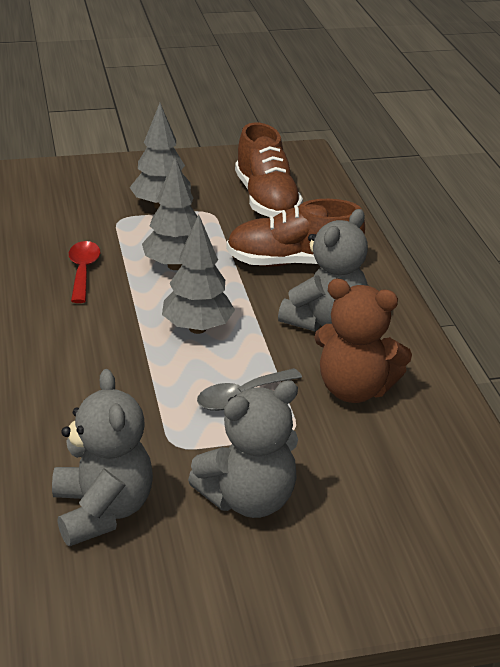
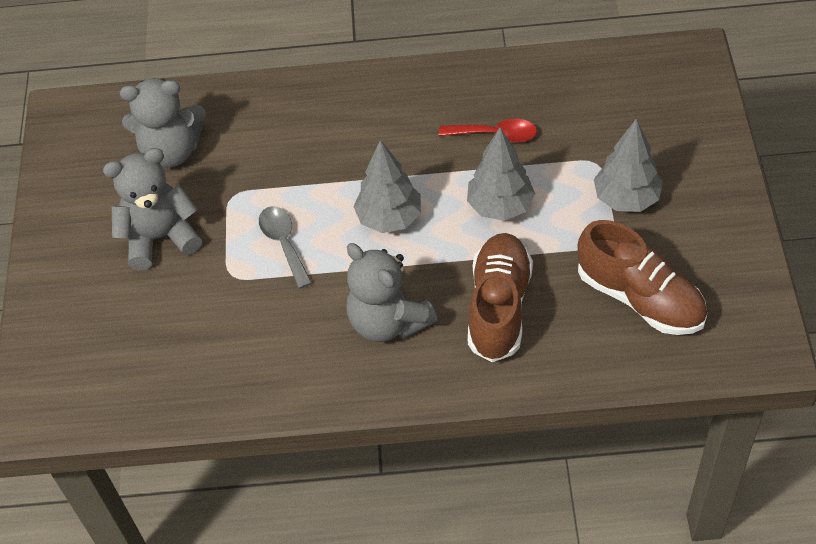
camera: 105 degrees right, 20 degrees up
(248, 499) = (160, 237): grey teddy bear -> grey teddy bear turned 90 degrees clockwise
(266, 200) = (640, 298): brown shoe -> brown shoe turned 135 degrees counterclockwise
(354, 389) = (278, 329): brown teddy bear -> none

